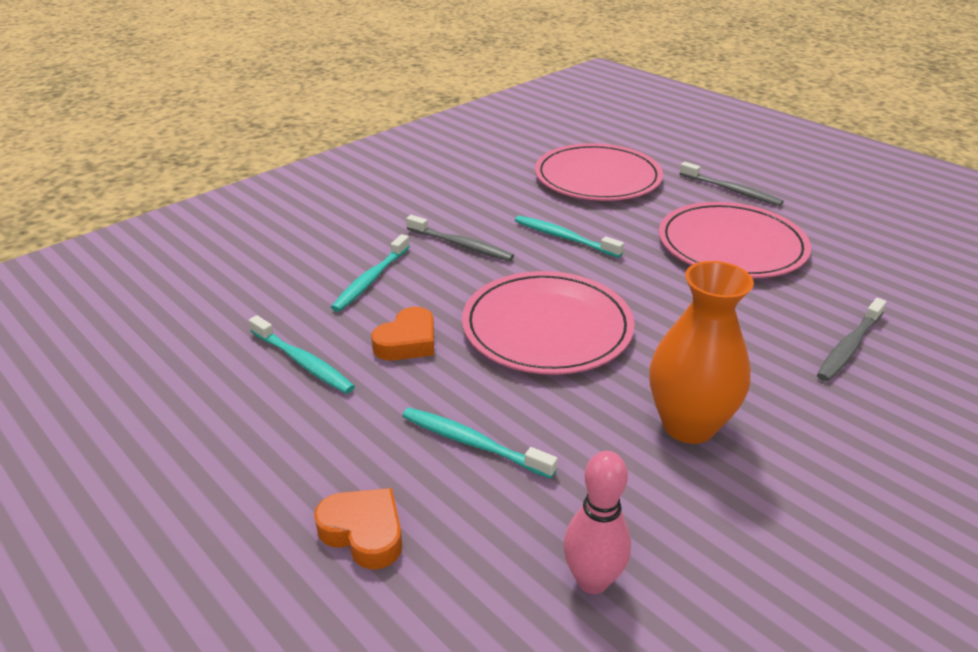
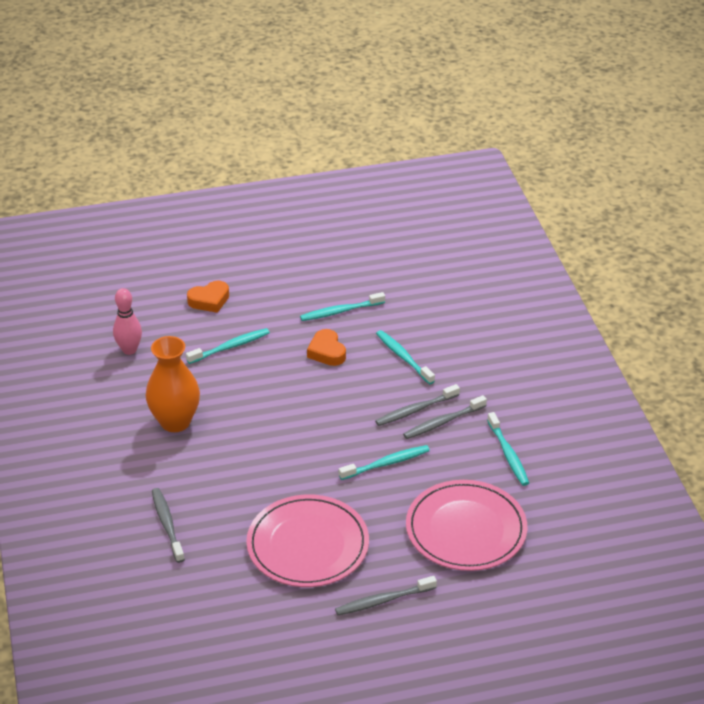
camera: 120 degrees right, 5 degrees up
(464, 225) = (443, 422): none -> grey toothbrush
(476, 182) = (508, 454): none -> turquoise toothbrush
(547, 327) = (294, 409): pink plate -> none

